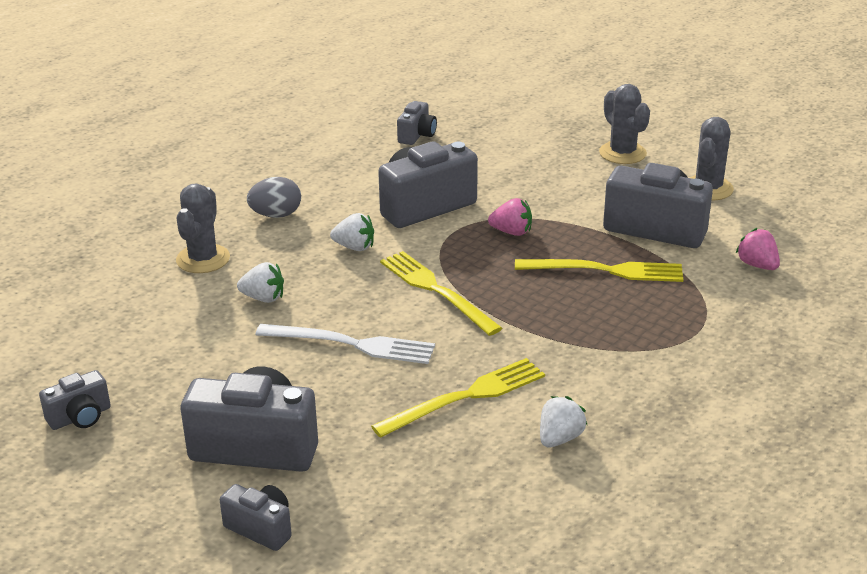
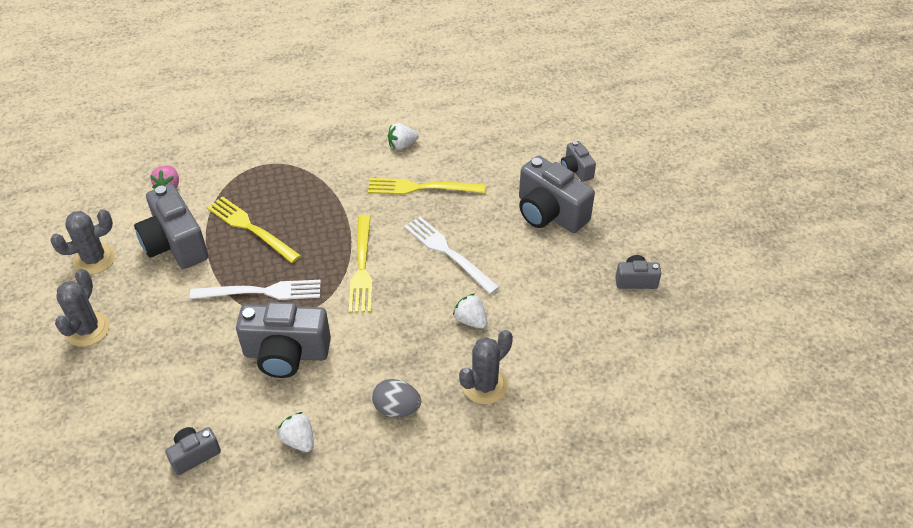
camera: 145 degrees left, 15 degrees up
(354, 247) = (373, 337): white strawberry -> white strawberry (299, 440)
(512, 232) = (261, 292): pink strawberry -> white fork

